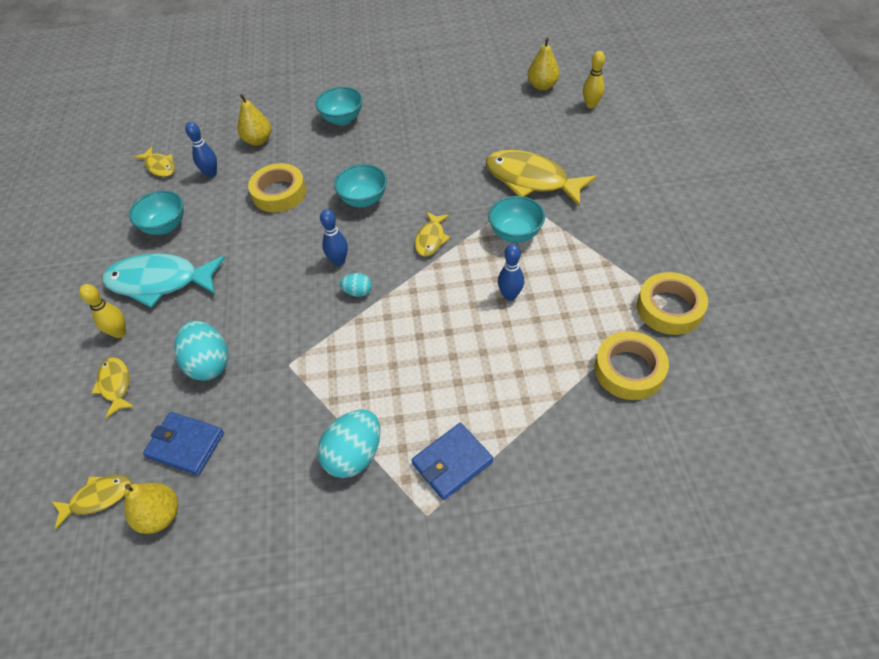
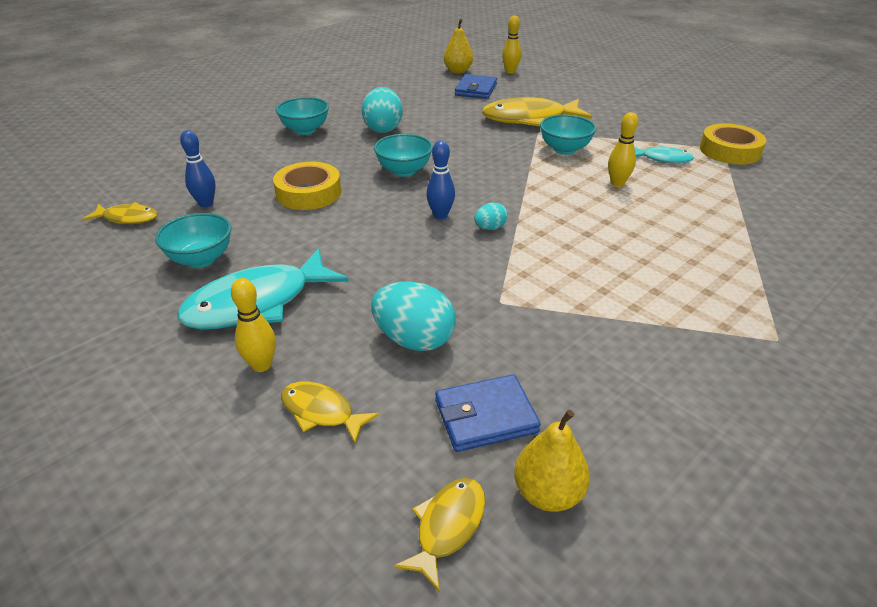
camera: 40 degrees left, 15 degrees down
(258, 140) = (231, 166): yellow pear -> none
(354, 455) = (659, 333): turquoise egg -> turquoise egg (383, 128)
(431, 239) = (503, 174): yellow fish -> none
(452, 462) = (740, 297): blue wallet -> blue wallet (476, 89)
(510, 295) = (617, 183): blue bowling pin -> yellow bowling pin
(588, 286) = (662, 159): none -> turquoise fish
(629, 370) = (760, 190): yellow tape -> none

